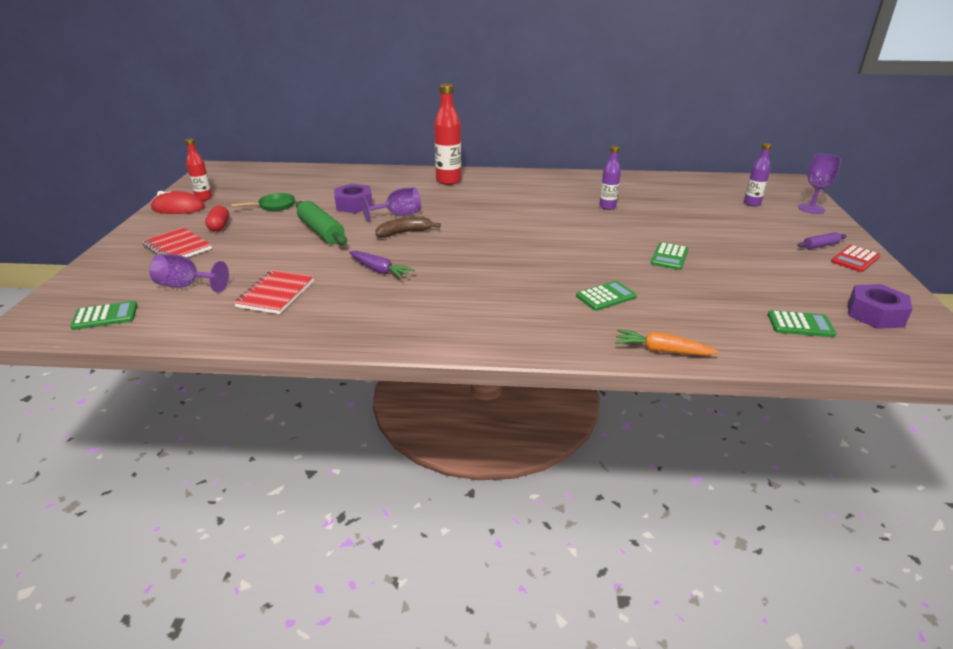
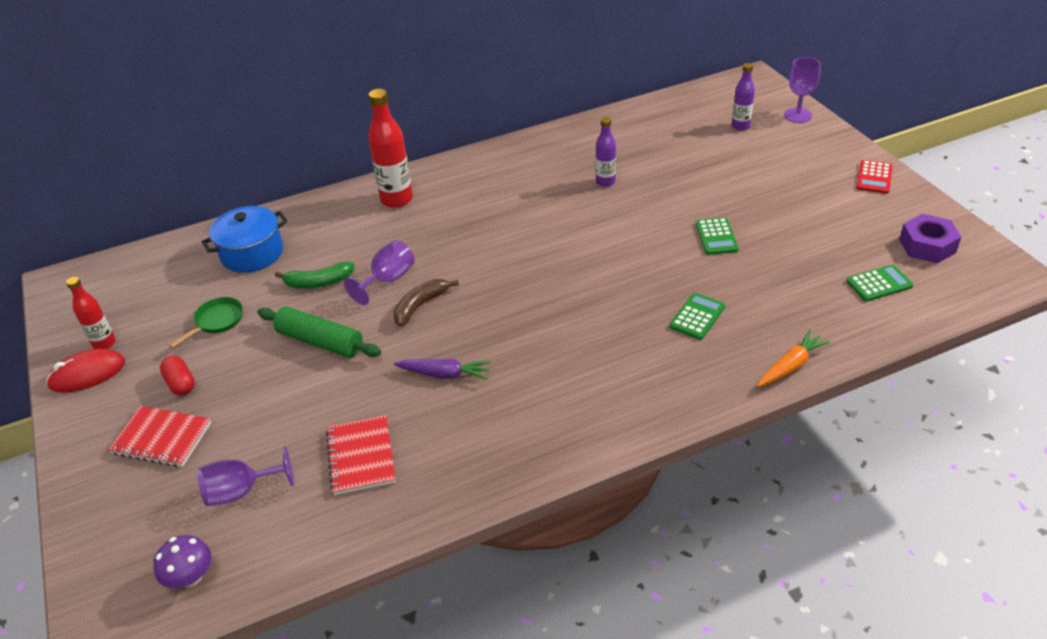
camera: 25 degrees left, 10 degrees up
(105, 316) = (190, 577): green calculator -> purple mushroom
(331, 182) = (252, 253): none -> blue pot
(354, 205) = (318, 282): purple nut -> green banana
(661, 351) = (791, 366): orange carrot -> orange carrot turned 150 degrees clockwise
(820, 245) = (836, 169): purple rolling pin -> none

